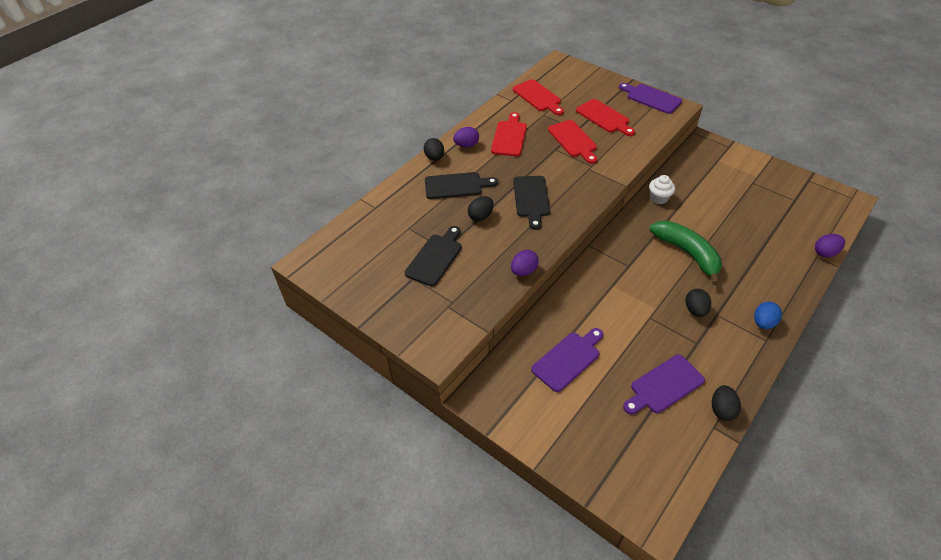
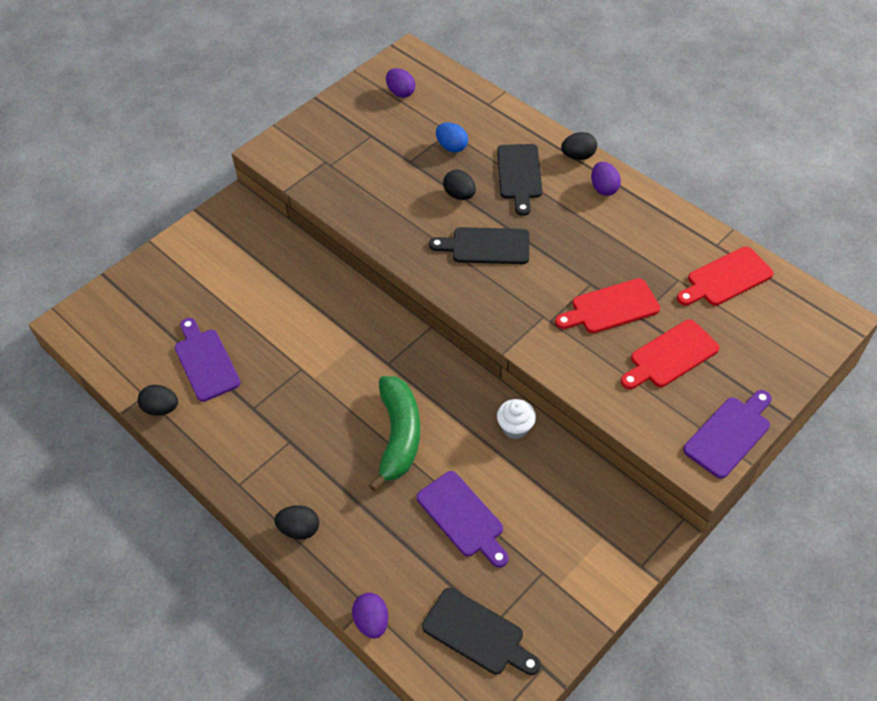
camera: 95 degrees right, 5 degrees up
(435, 257) = (397, 153): black cutting board -> black cutting board (477, 634)
(509, 137) = (622, 235): red cutting board -> none
(524, 271) = (362, 227): purple egg -> purple egg (400, 92)
(568, 359) = (261, 282): purple cutting board -> purple cutting board (462, 517)
(687, 253) = (399, 436): green banana -> green banana turned 60 degrees counterclockwise
(695, 310) = (301, 419): black egg -> black egg (299, 529)
(763, 323) = (265, 490): blue egg -> blue egg (451, 147)

